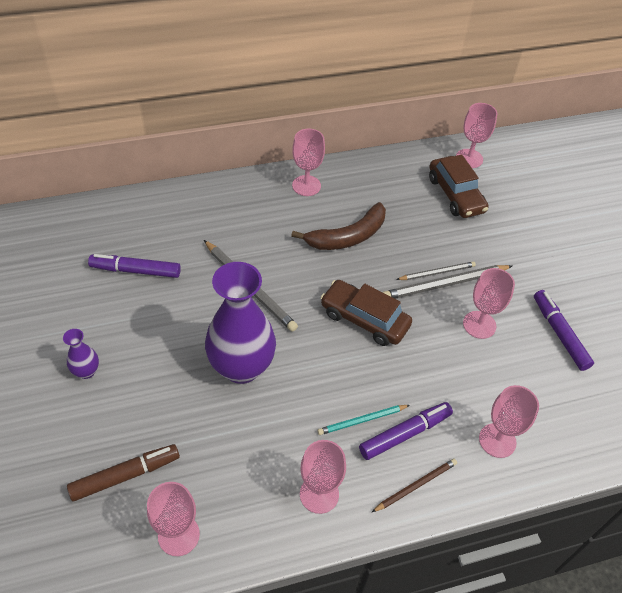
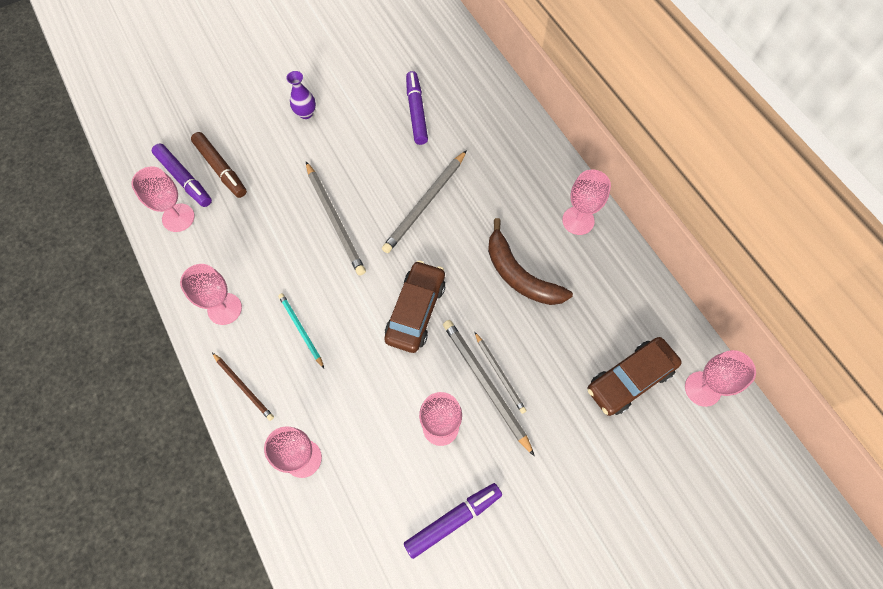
camera: 80 degrees right, 15 degrees up
(241, 367) = (335, 220): purple vase -> grey pencil
(404, 434) = (294, 369): purple marker -> purple marker (184, 179)

